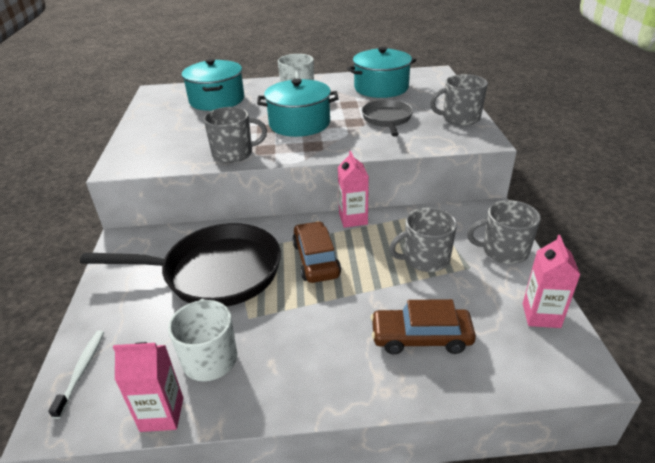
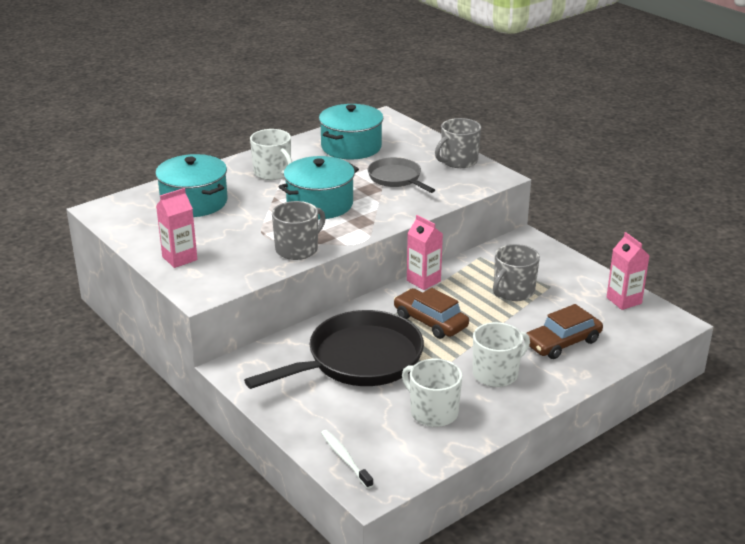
camera: 35 degrees left, 5 degrees down
(162, 414) = (442, 453): pink carton -> pink carton (179, 258)
(315, 343) = (496, 373): none -> white mug
(503, 251) = (563, 266): grey mug -> none

